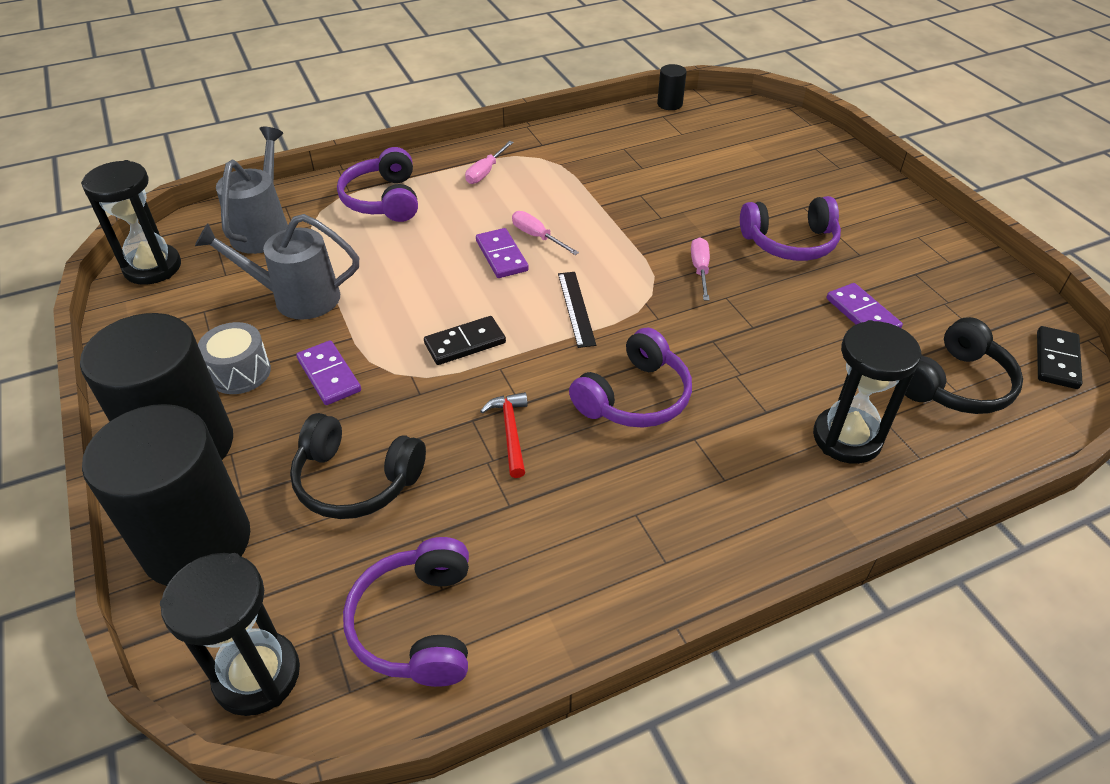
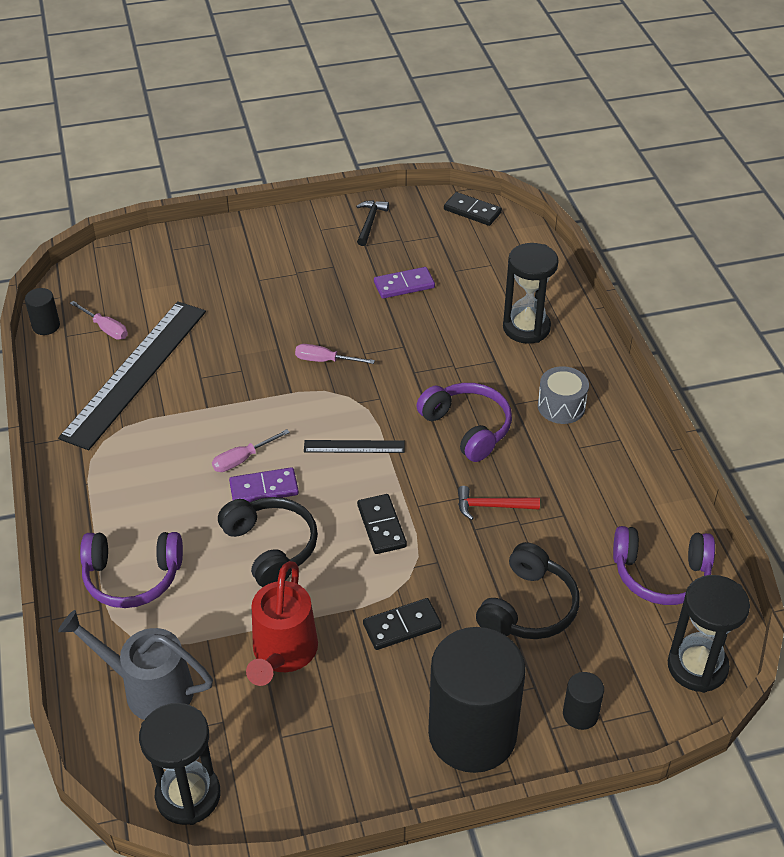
camera: 80 degrees left, 0 degrees up
(197, 543) = (580, 714): black cylinder -> black cylinder, size x0.41
(240, 372) = (383, 697): grey drum -> grey drum (561, 406)
(296, 298) = (283, 654): grey watering can -> red watering can
(329, 375) = (402, 626): purple domino -> black domino
(485, 172) = (113, 487): pink screwdriver -> pink screwdriver (105, 328)
(631, 158) = (136, 372): none -> black ruler
(790, 242) = (305, 300): purple headphones -> none
(955, 384) = (486, 263): black headphones -> black headphones (271, 547)
(960, 272) = (370, 222): none -> black hammer

